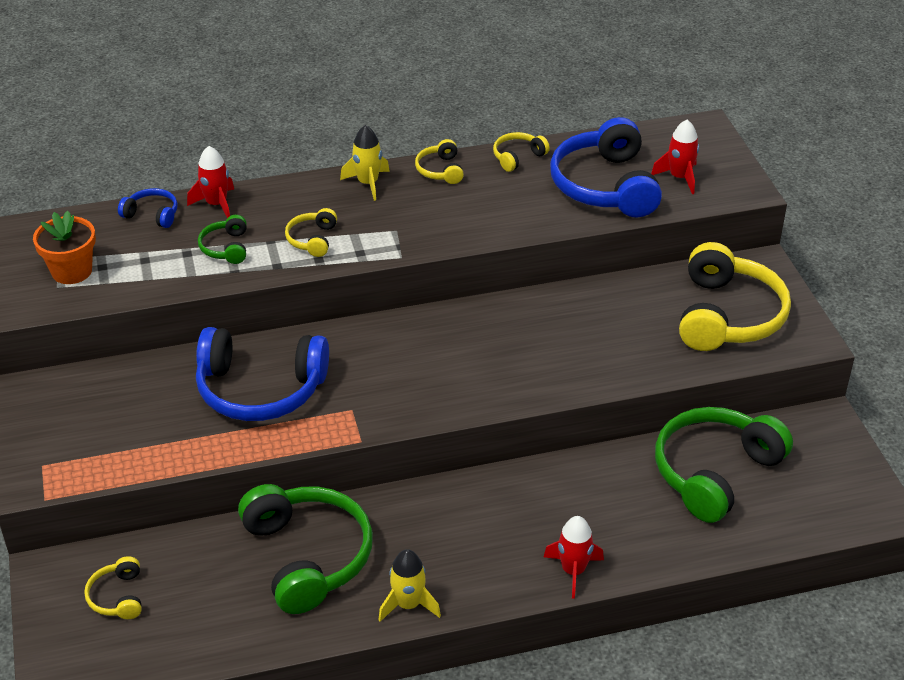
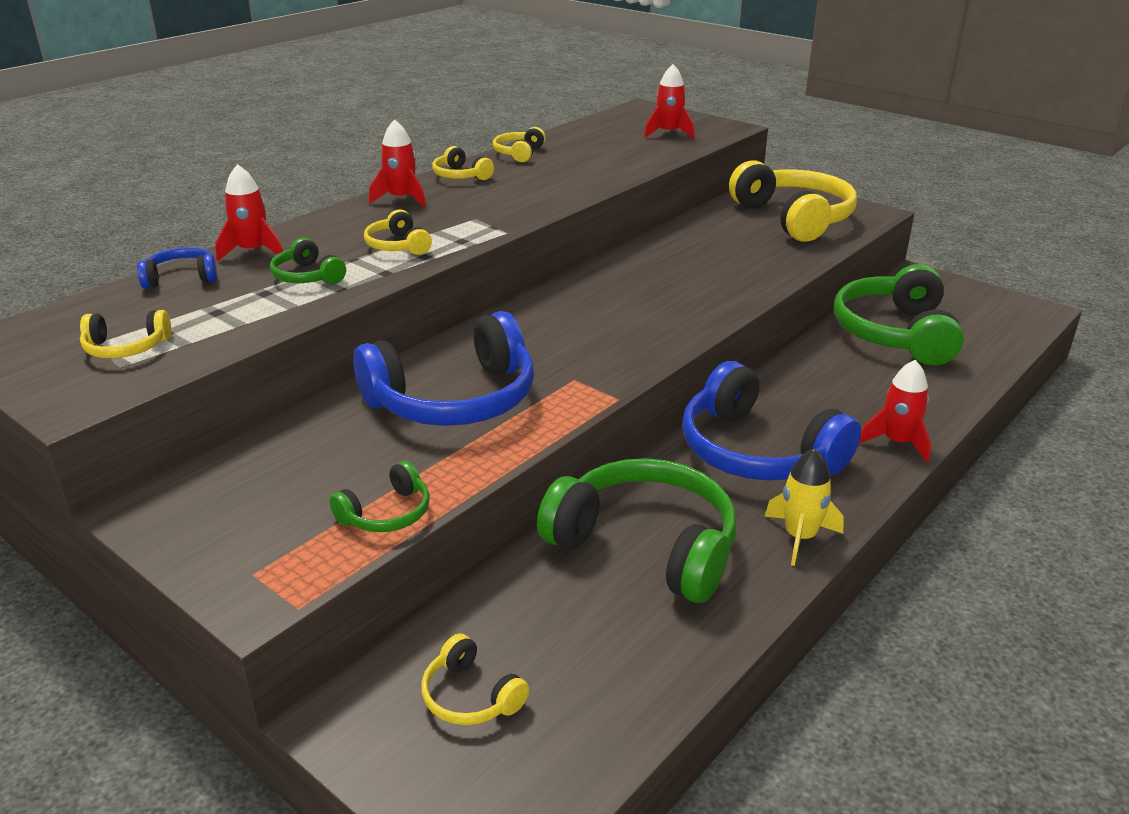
camera: 35 degrees left, 10 degrees down
(72, 271) = (126, 348): orange flower pot -> yellow headphones
(140, 460) = (387, 513): none -> green headphones
(368, 183) = (401, 199): yellow rocket -> red rocket
(605, 186) = (619, 150): blue headphones -> blue headphones (757, 451)

